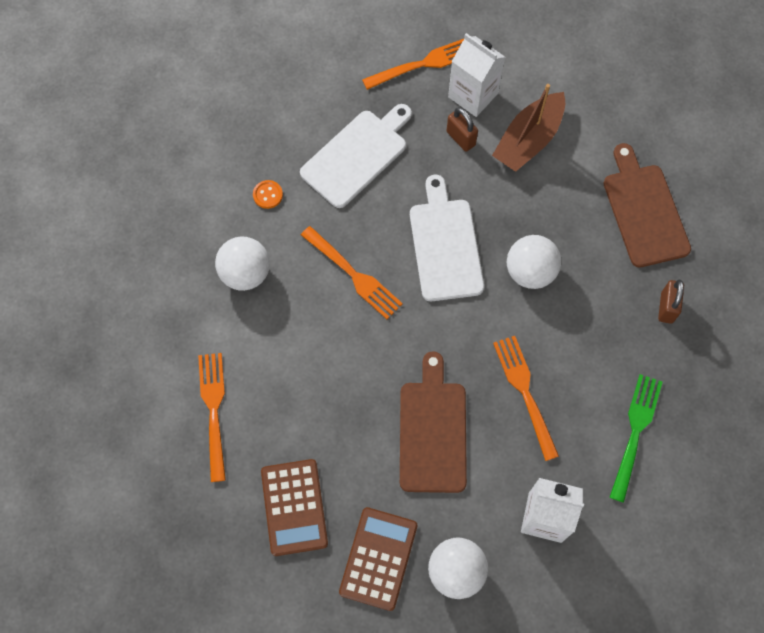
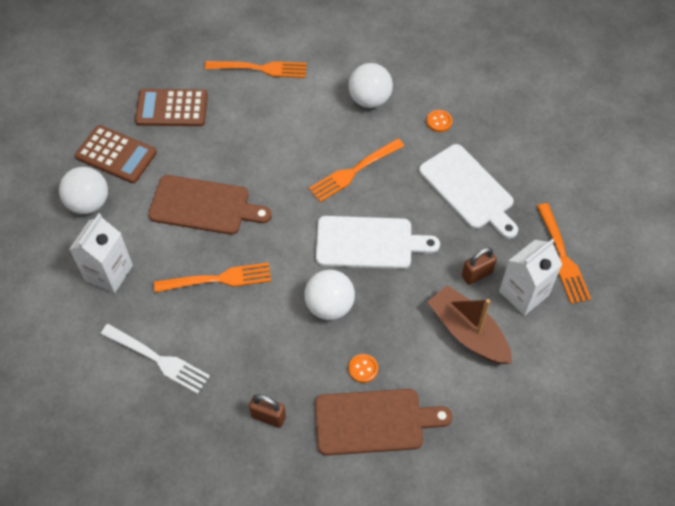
camera: 100 degrees right, 10 degrees down
(592, 229) = (363, 369): none -> orange button
(635, 433) = (157, 359): green fork -> white fork

